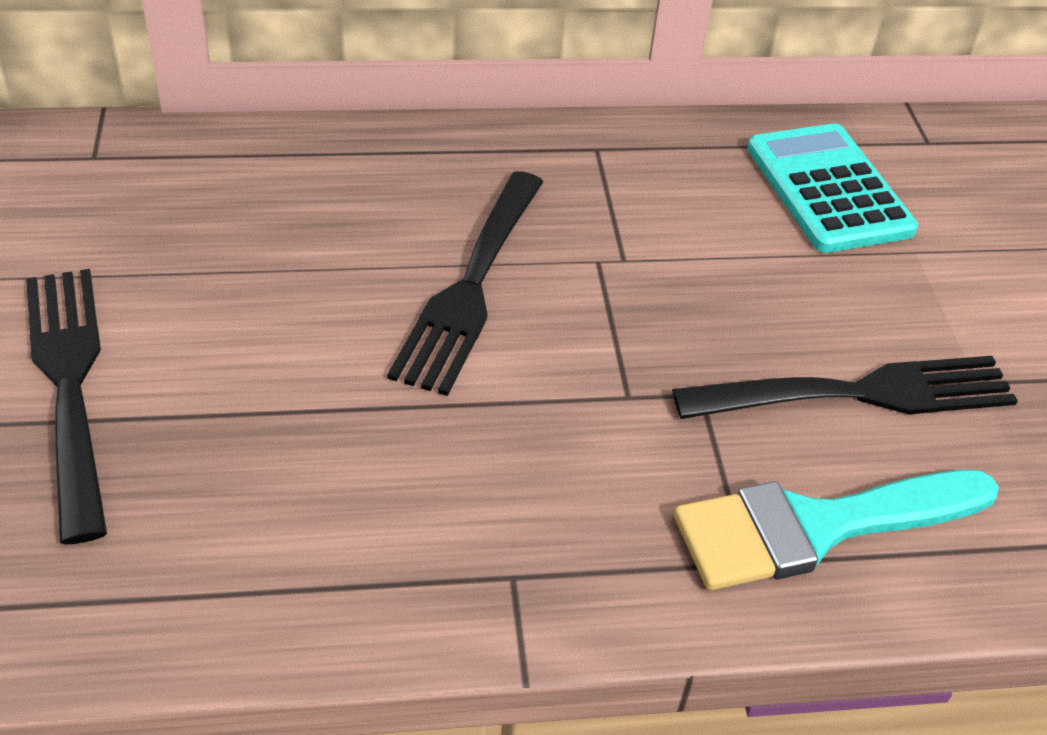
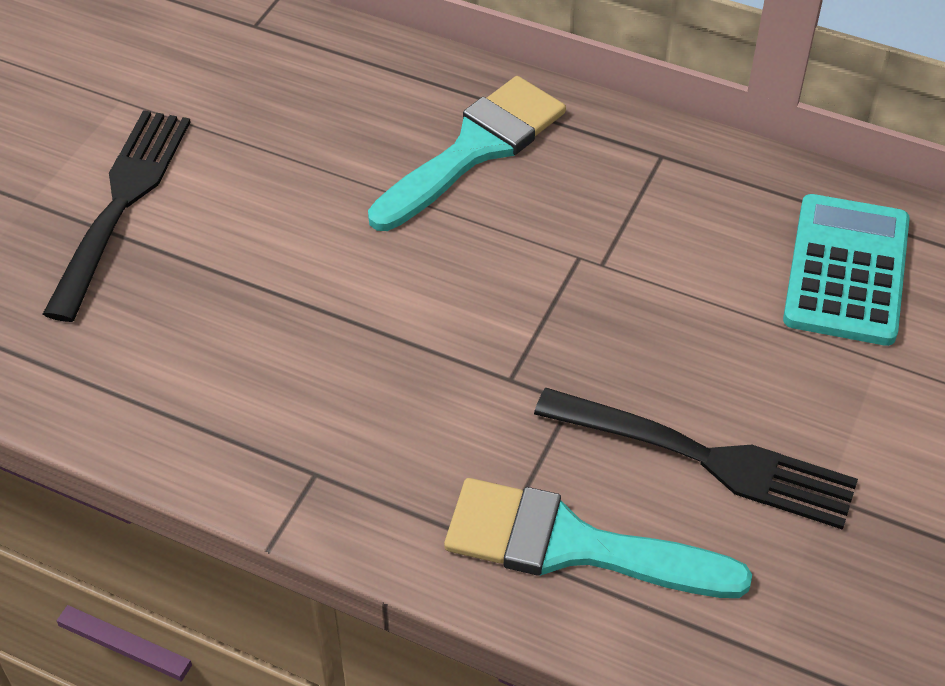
camera: 35 degrees right, 5 degrees up
(421, 199) = (475, 149): none -> turquoise brush
(471, 286) = (457, 239): black fork -> none

